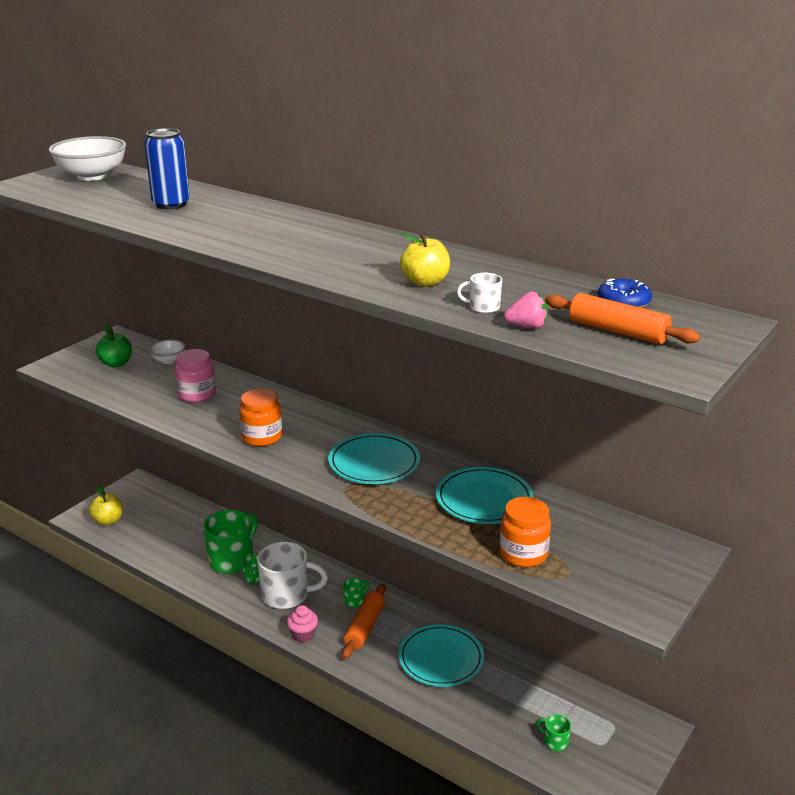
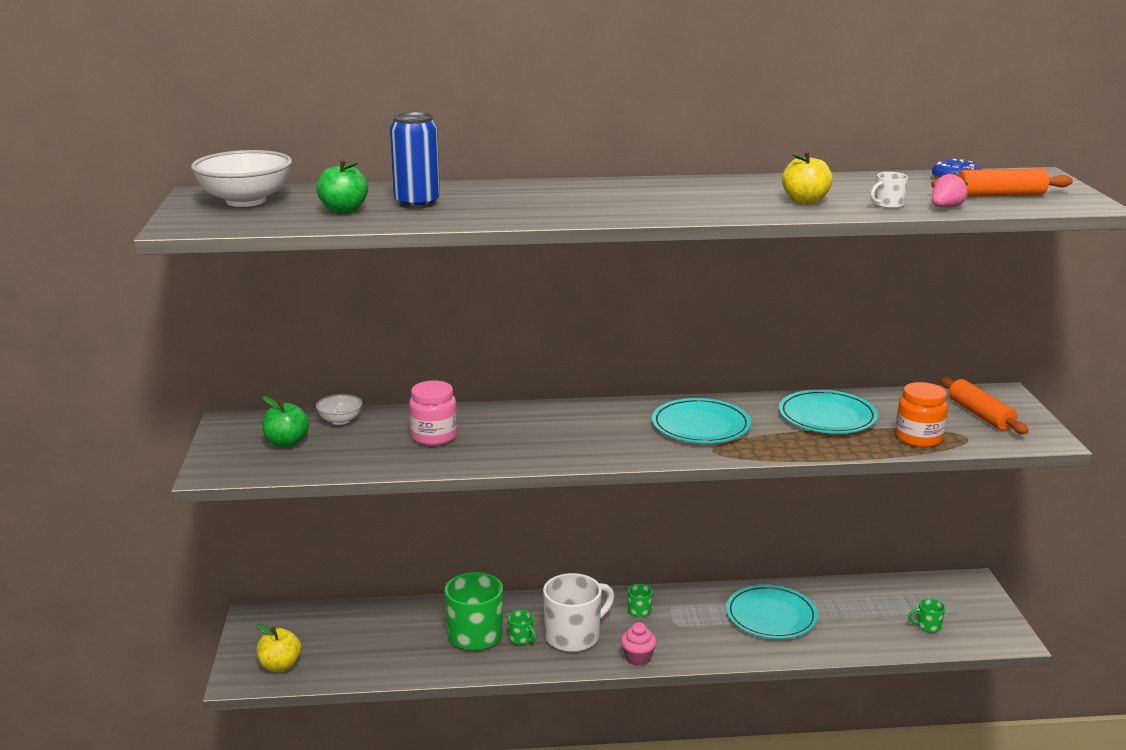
camera: 40 degrees left, 5 degrees down
(119, 198) = (344, 210): none -> green apple
(262, 437) = (570, 445): orange jar -> none
(365, 627) = (679, 625): orange rolling pin -> orange rolling pin (980, 415)

